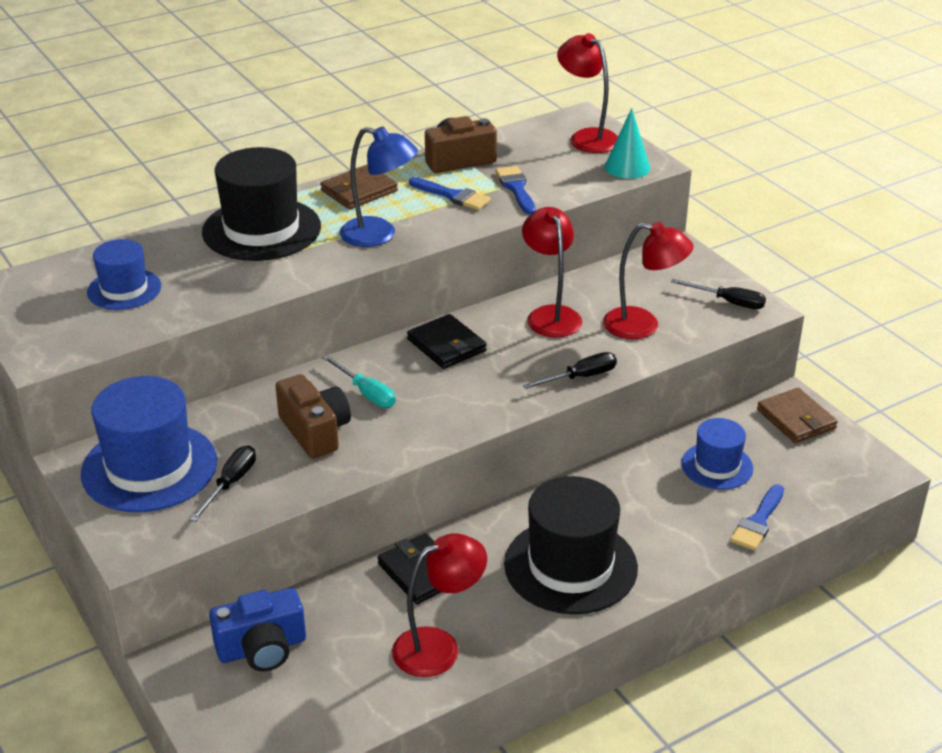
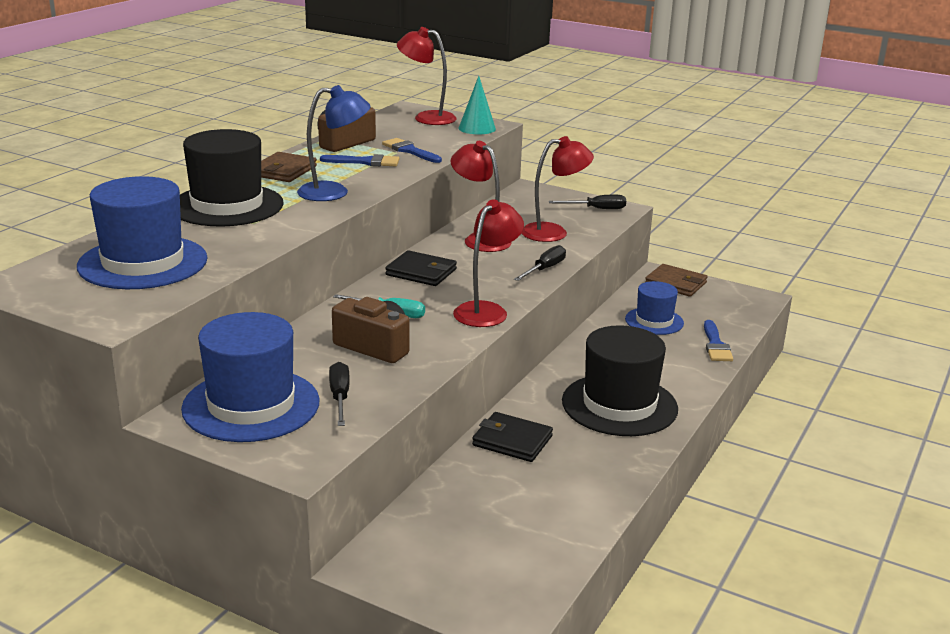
camera: 30 degrees left, 10 degrees down
(124, 289) = (143, 262): blue hat -> blue hat, size x1.72
(262, 648) = (435, 530): blue camera -> none
(439, 647) = (578, 484): red lamp -> red lamp (486, 310)

